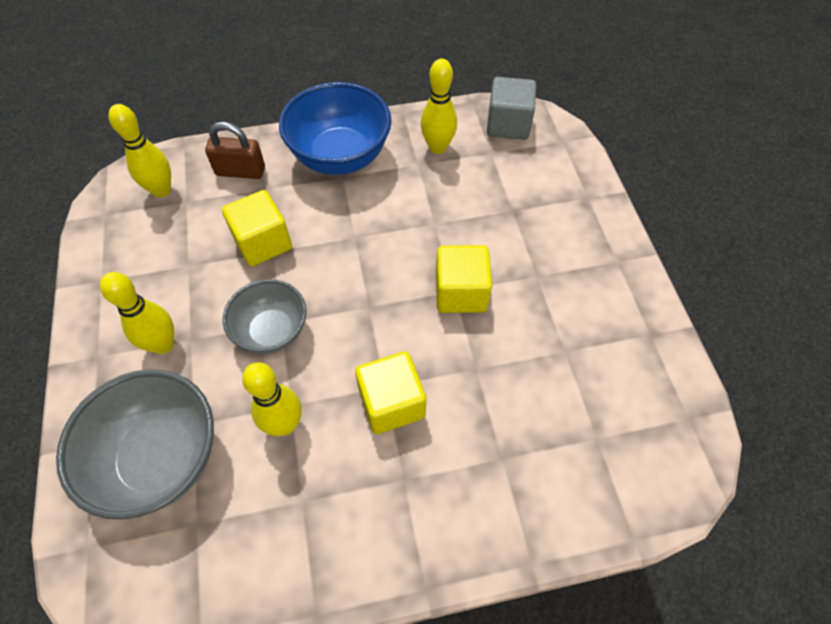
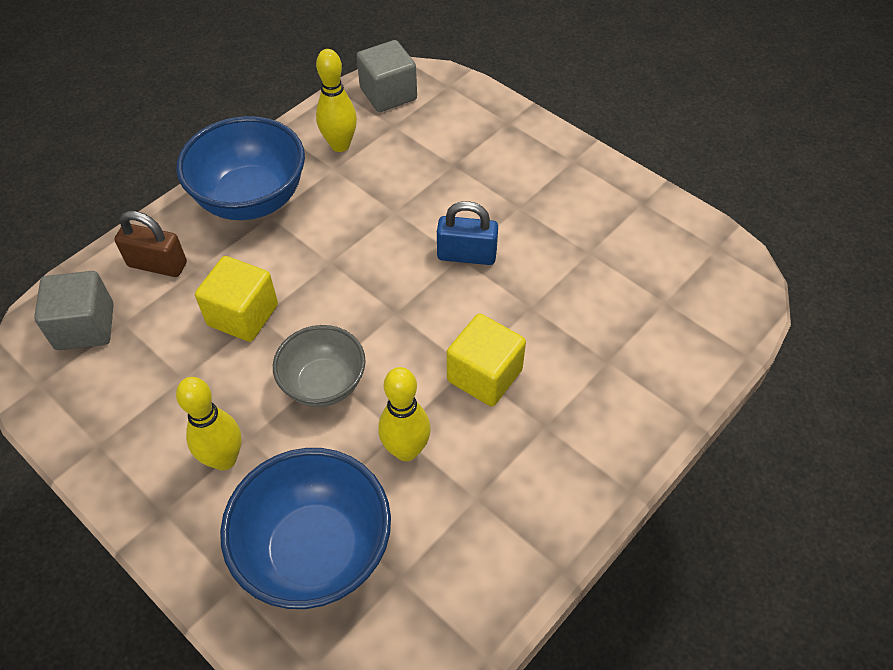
camera: 35 degrees left, 5 degrees down
(161, 190) = (85, 327): yellow bowling pin -> grey cube
(161, 458) = (315, 551): grey bowl -> blue bowl
(240, 171) = (157, 264): brown padlock -> brown padlock turned 45 degrees clockwise
(460, 292) = (466, 255): yellow cube -> blue padlock

